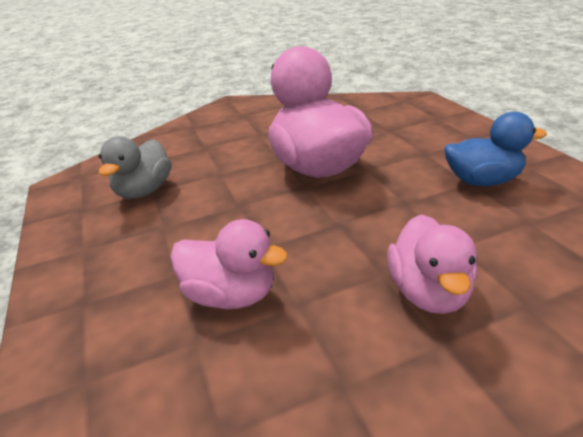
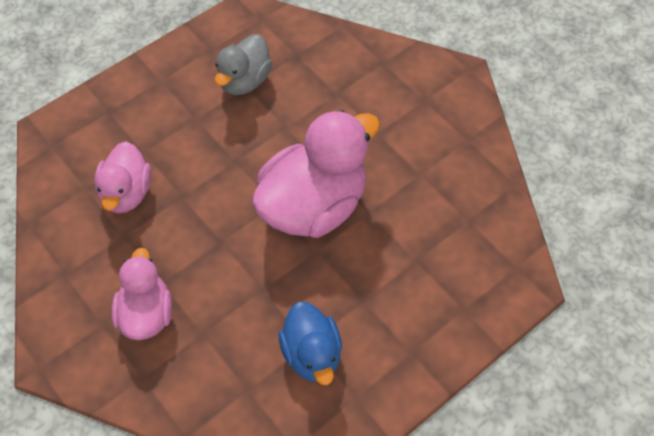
camera: 70 degrees right, 25 degrees up
(144, 191) = (244, 81): grey duck -> grey duck turned 60 degrees counterclockwise
(428, 292) = (146, 313): pink duck -> pink duck turned 105 degrees clockwise

